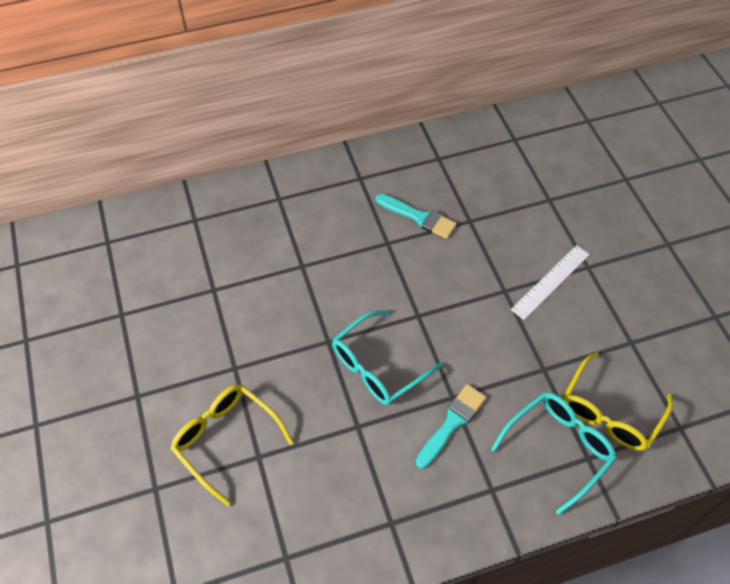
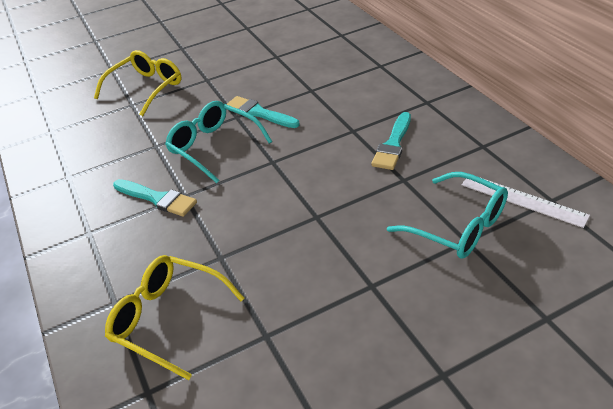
camera: 85 degrees right, 15 degrees down
(329, 319) = (259, 113): none -> turquoise brush
(550, 281) = (339, 253): white ruler -> white ruler (523, 200)
(558, 448) = (127, 277): turquoise glasses -> turquoise glasses (458, 226)

